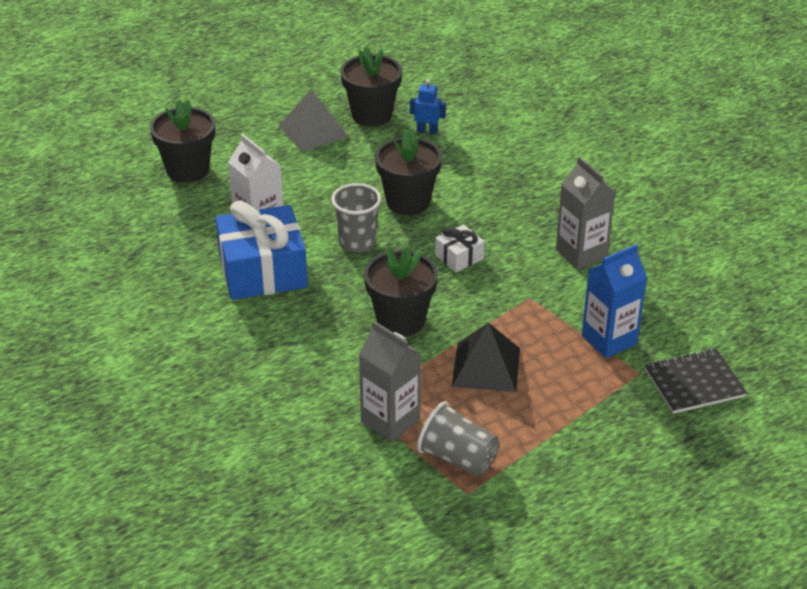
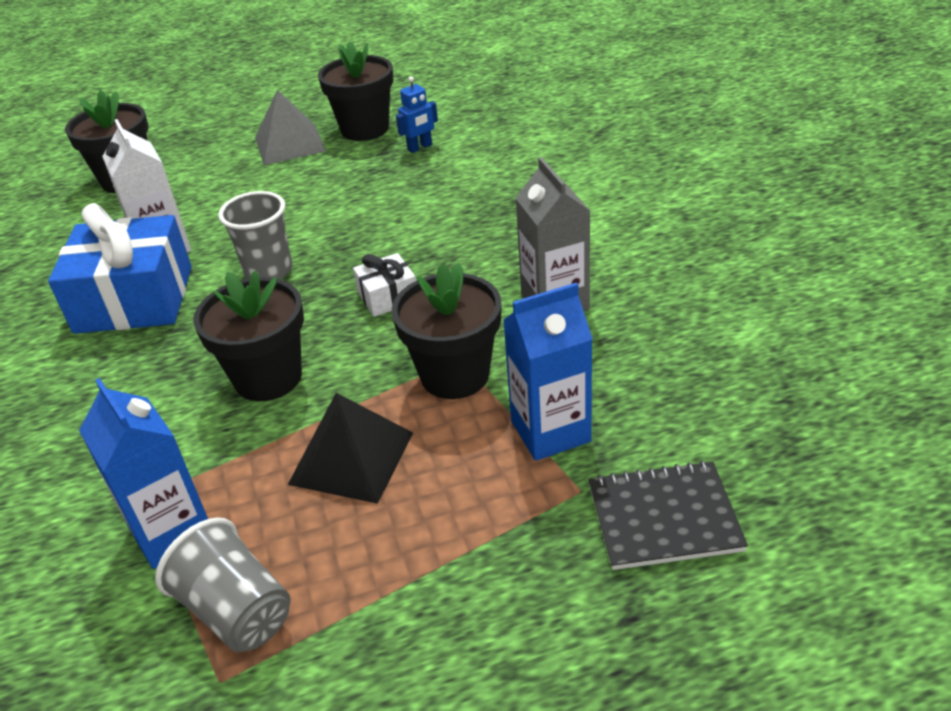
camera: 15 degrees right, 0 degrees up
(390, 421) = (171, 532): grey carton -> blue carton
(408, 201) = (357, 225): black flower pot -> black flower pot (455, 375)
(427, 131) = (420, 147): blue robot -> blue robot turned 120 degrees clockwise

